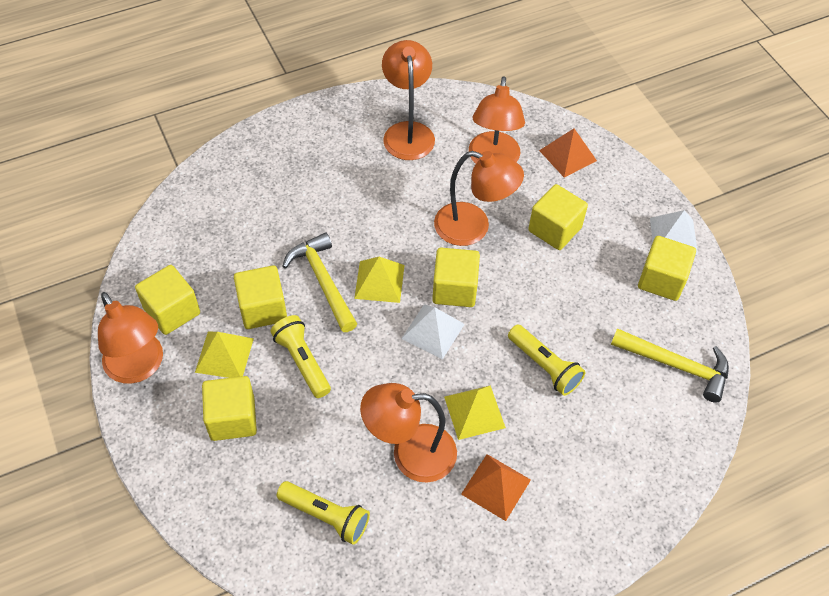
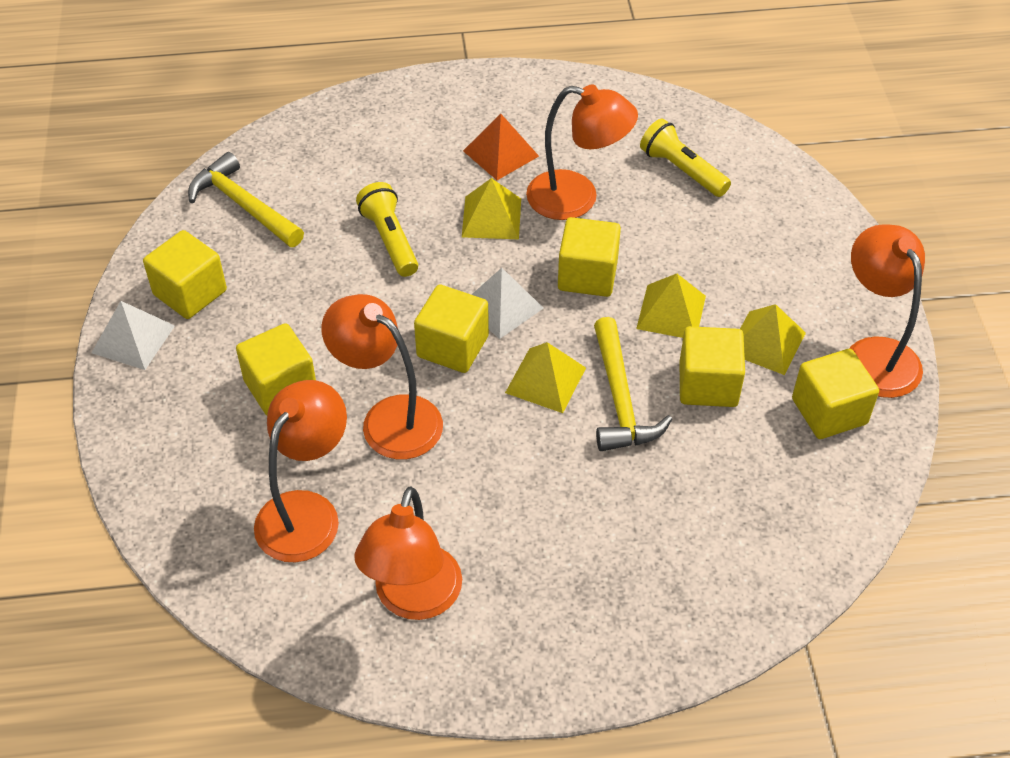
camera: 160 degrees left, 5 degrees down
(232, 418) = (766, 275): yellow cube -> yellow cube (587, 275)
(302, 362) = (671, 312): yellow flashlight -> yellow pyramid
(568, 155) = (191, 490): orange pyramid -> none

